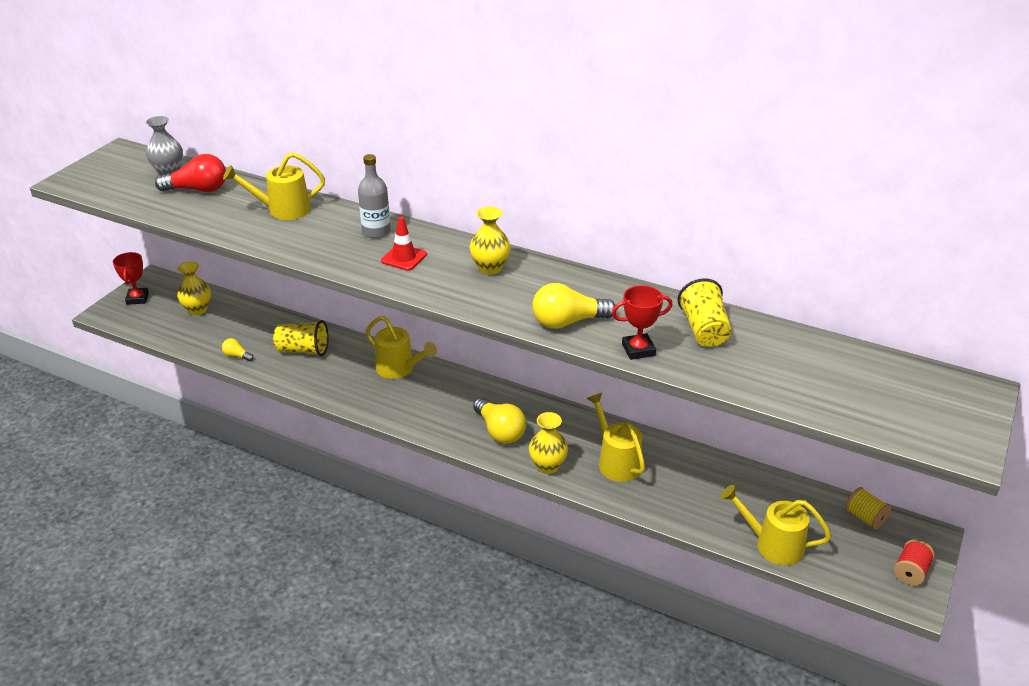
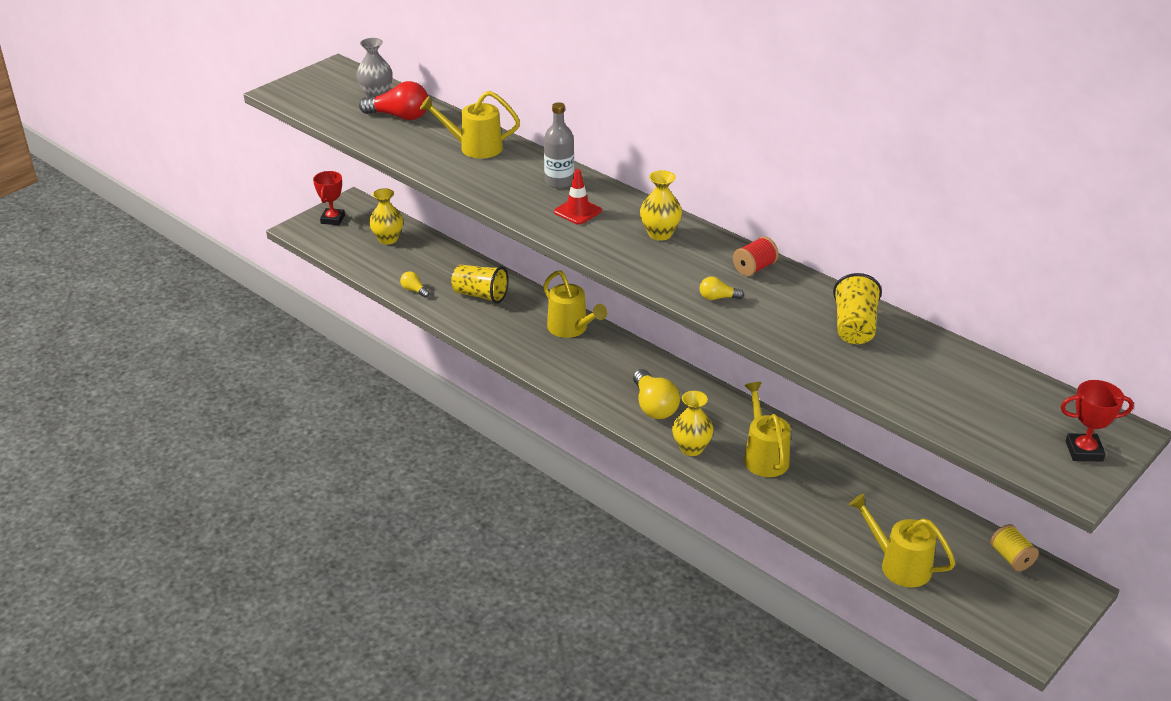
camera: 15 degrees right, 0 degrees up
(568, 322) = (718, 298): yellow light bulb -> yellow light bulb, size x0.51
(638, 350) = (778, 335): red trophy -> red trophy (1084, 451)
(910, 571) = (1038, 619): red spool -> red spool (754, 268)

